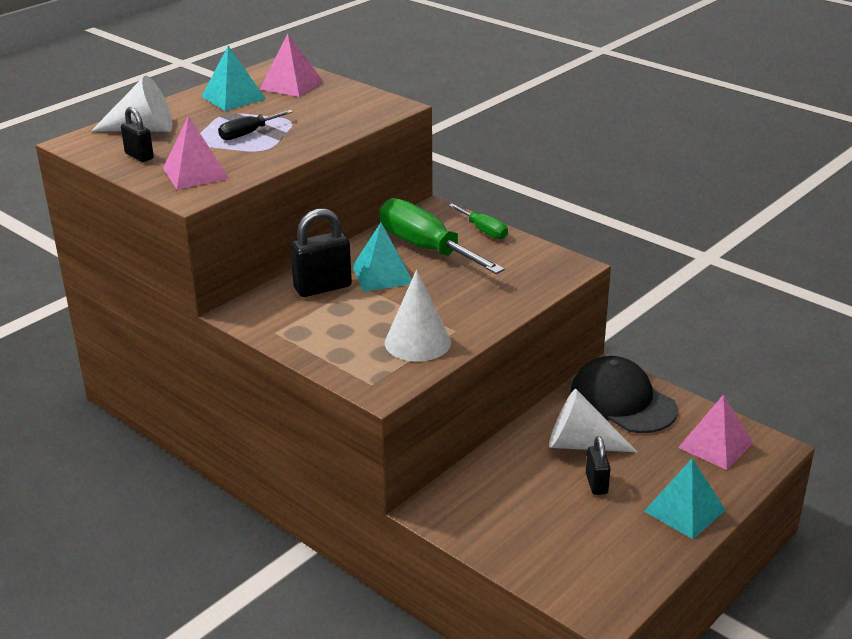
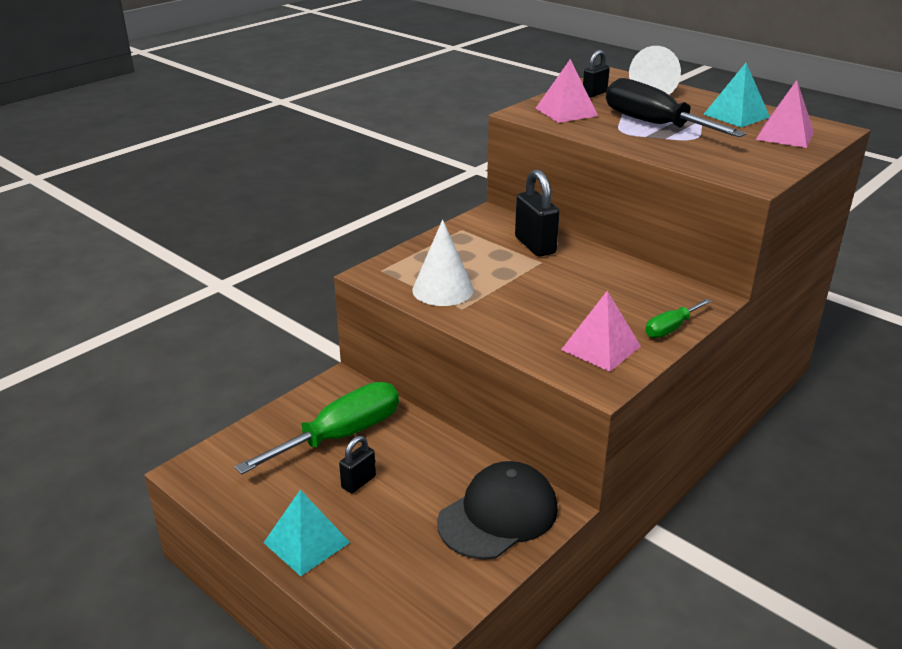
camera: 90 degrees right, 0 degrees up
(248, 134) = (654, 124): black screwdriver -> black screwdriver, size x2.01
(382, 275) = (562, 272): turquoise pyramid -> none
(426, 248) = (620, 294): green screwdriver -> green screwdriver (341, 436)
(580, 444) = (422, 476): white cone -> none
(596, 484) = (358, 482): black padlock -> black padlock turned 45 degrees counterclockwise
(715, 445) = (413, 586): pink pyramid -> pink pyramid (600, 348)

